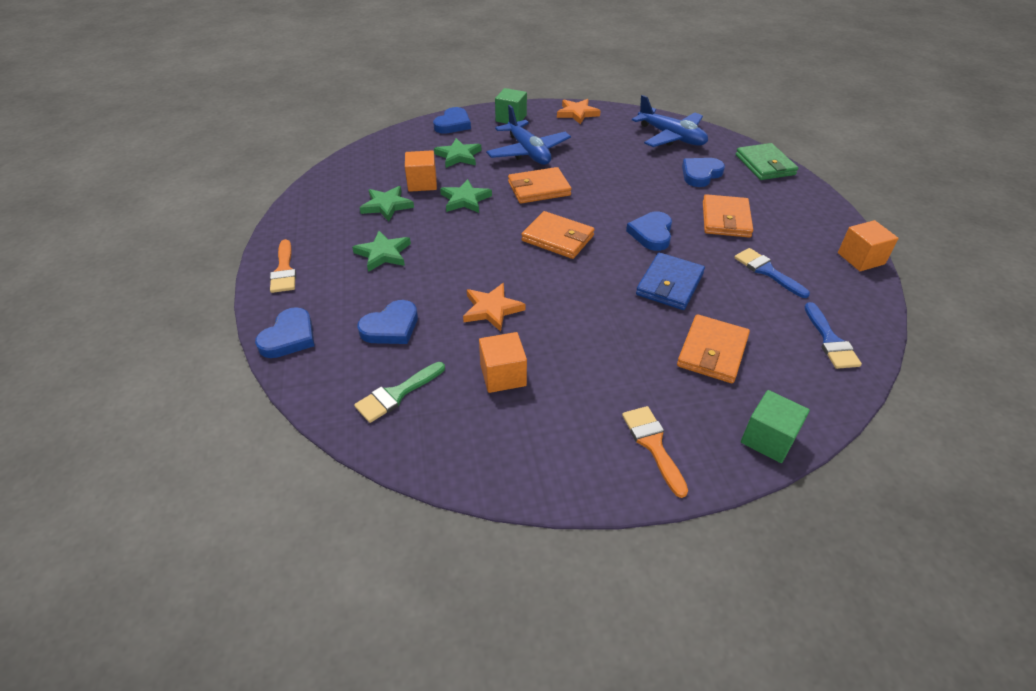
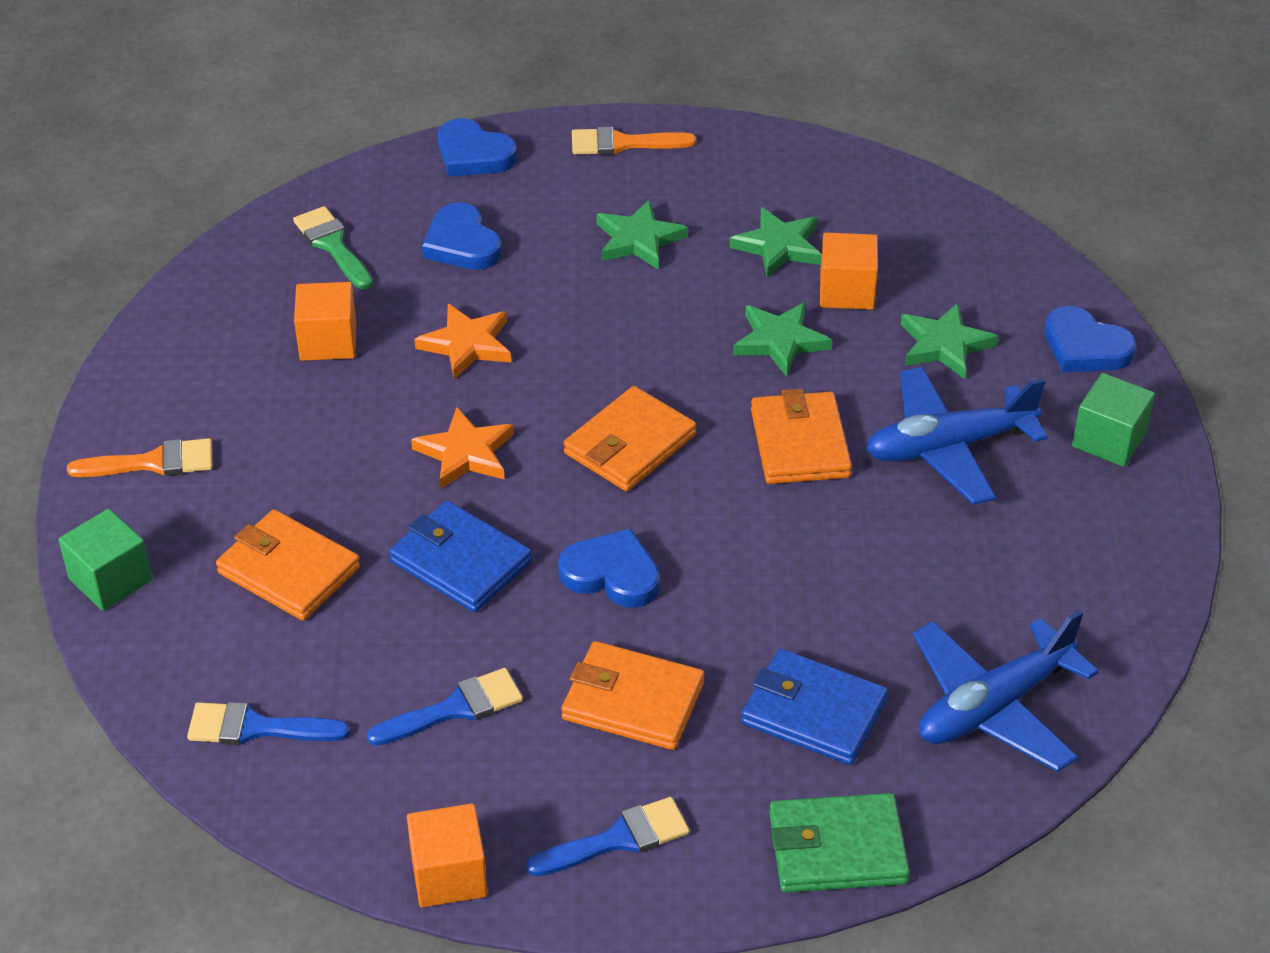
camera: 100 degrees right, 0 degrees up
(577, 113) = (1129, 557): orange star -> orange star (465, 453)
(700, 174) = (813, 712): blue heart -> blue wallet
(803, 215) = (618, 839): none -> blue brush

